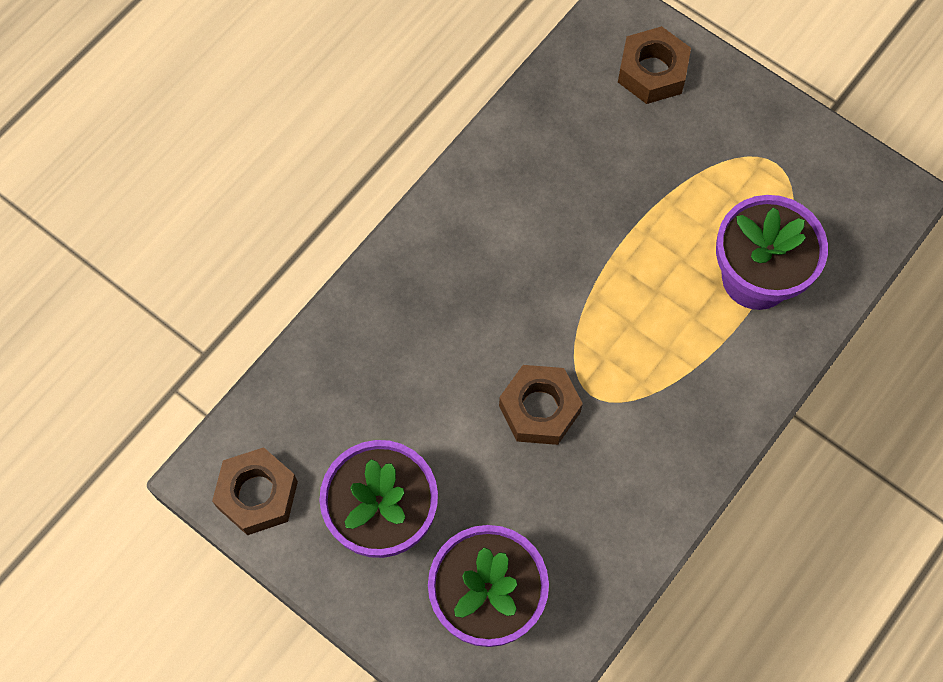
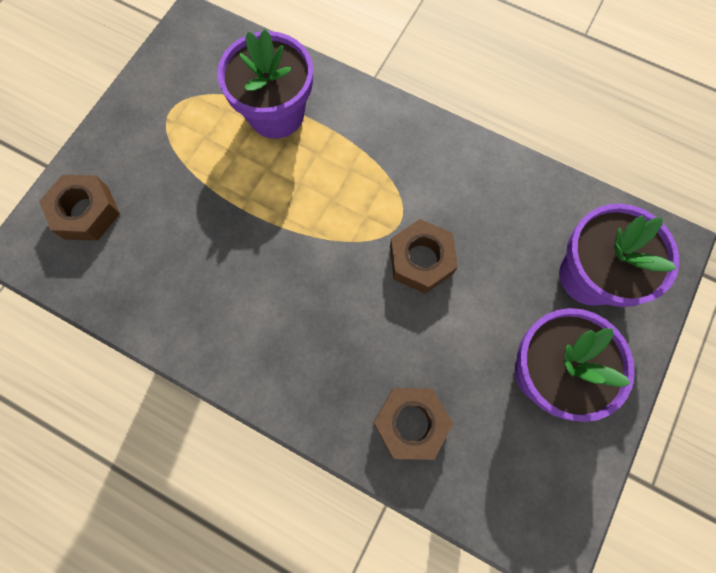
camera: 100 degrees left, 5 degrees up
(257, 495) = (558, 493): brown nut -> brown nut (410, 423)

